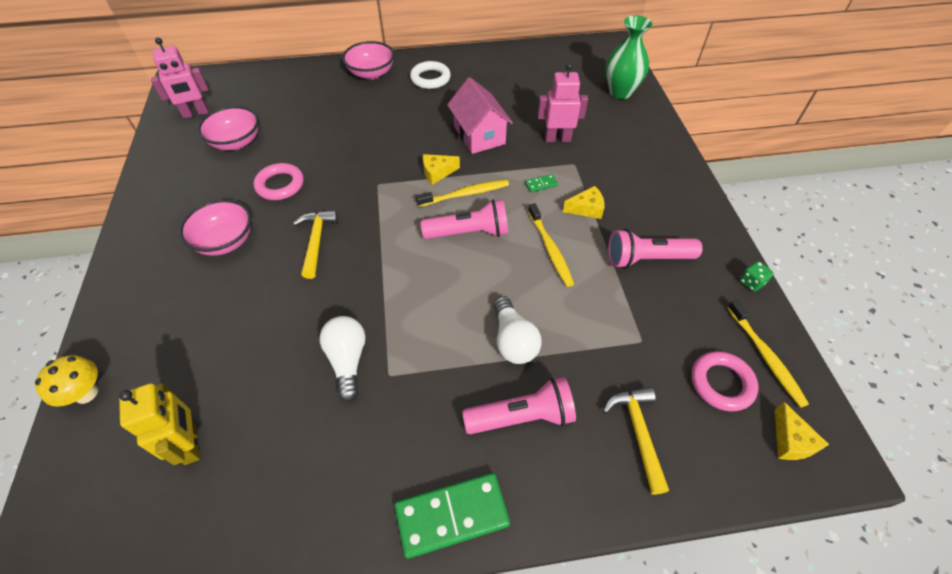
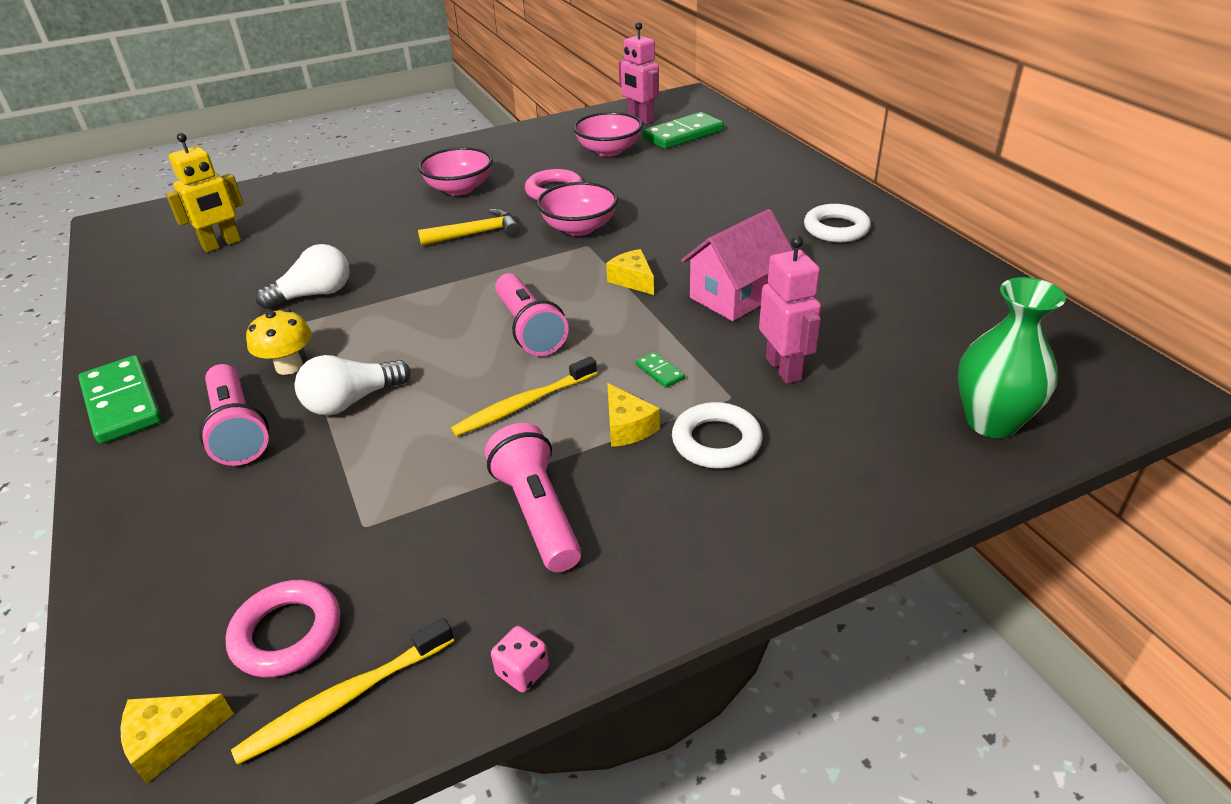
camera: 75 degrees right, 15 degrees down
(86, 393) = (275, 187): yellow mushroom -> yellow mushroom (289, 366)
(246, 100) = (683, 134): none -> green domino
(371, 73) = (805, 187): pink bowl -> pink bowl (579, 228)
(465, 194) = (602, 310): yellow toothbrush -> none
(608, 178) = (716, 441): none -> white ring
(638, 432) = (206, 540): yellow hammer -> none
(751, 282) = (522, 671): green dice -> pink dice

